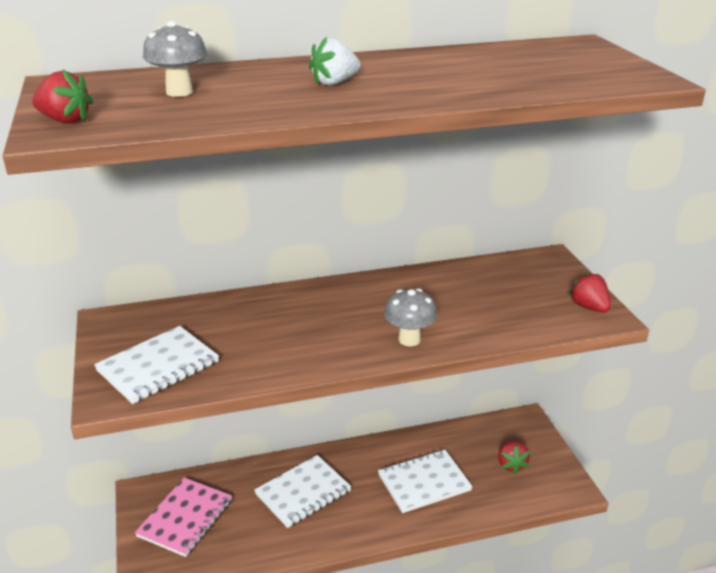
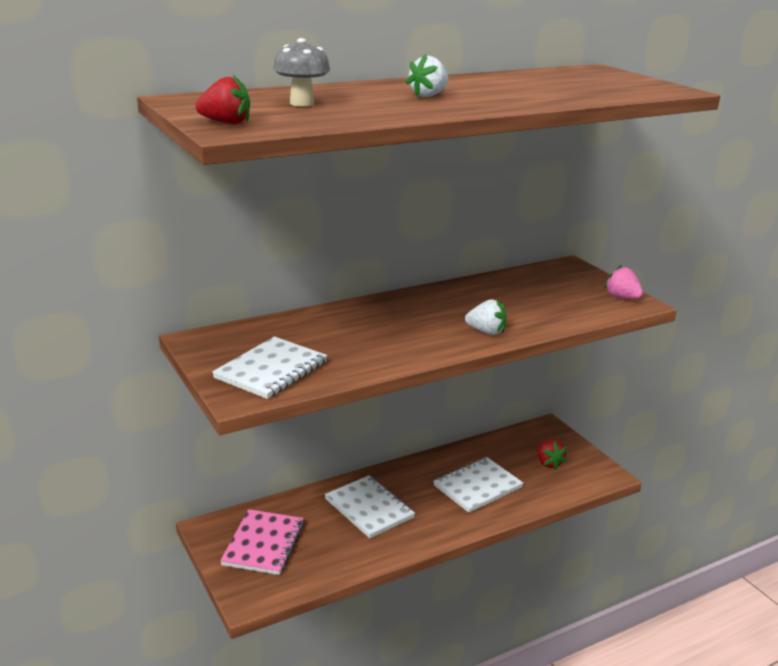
camera: 15 degrees left, 5 degrees down
(303, 492) = (369, 508): white notebook -> white notebook turned 75 degrees counterclockwise
(409, 339) = (486, 332): grey mushroom -> white strawberry
(589, 307) = (621, 297): red strawberry -> pink strawberry

